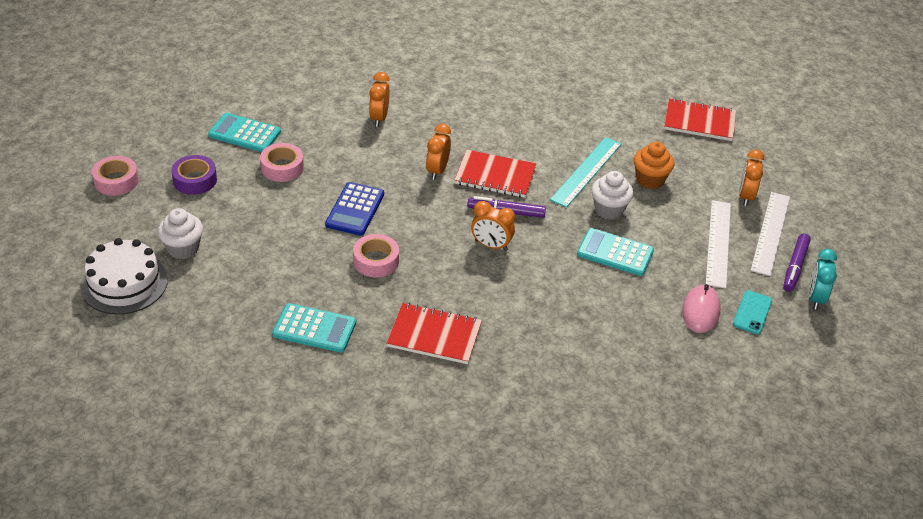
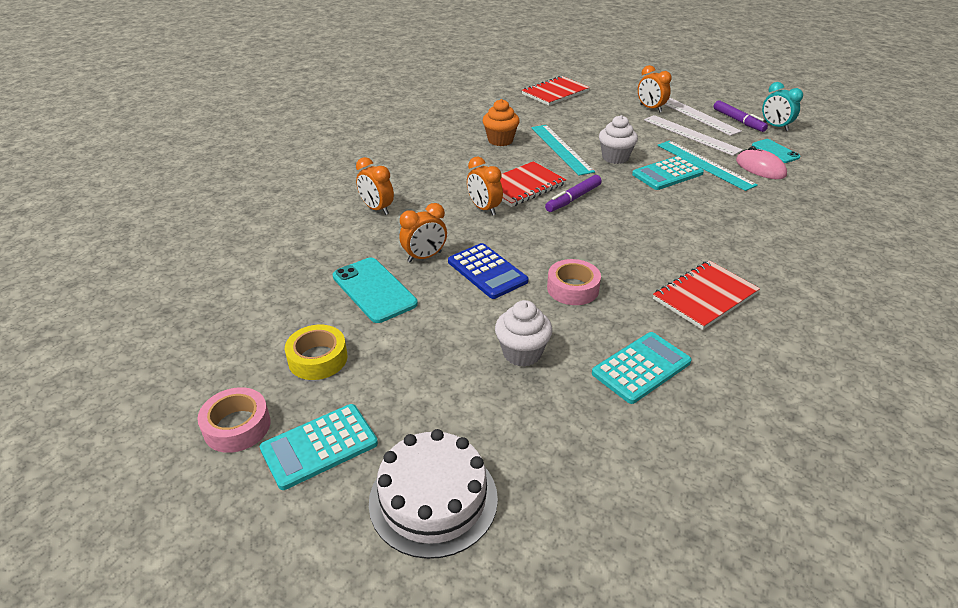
camera: 50 degrees left, 5 degrees down
(183, 248) = (423, 417): white cupcake -> white cupcake (522, 353)
(195, 180) = (318, 359): purple tape -> yellow tape
(244, 133) = (290, 293): turquoise calculator -> turquoise calculator (319, 446)
(282, 167) = (374, 290): pink tape -> turquoise phone
(491, 245) = (608, 221): orange clock -> orange clock (424, 257)
(650, 180) = (597, 131): orange cupcake -> orange cupcake (500, 140)
(663, 271) = (705, 164): none -> turquoise ruler

